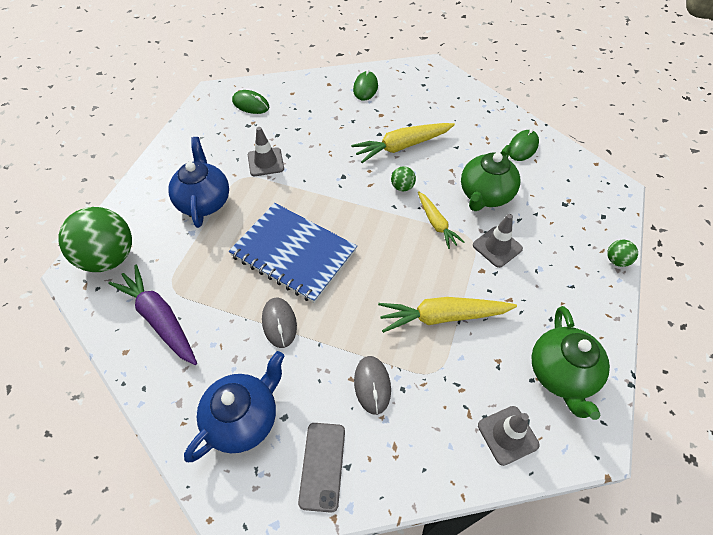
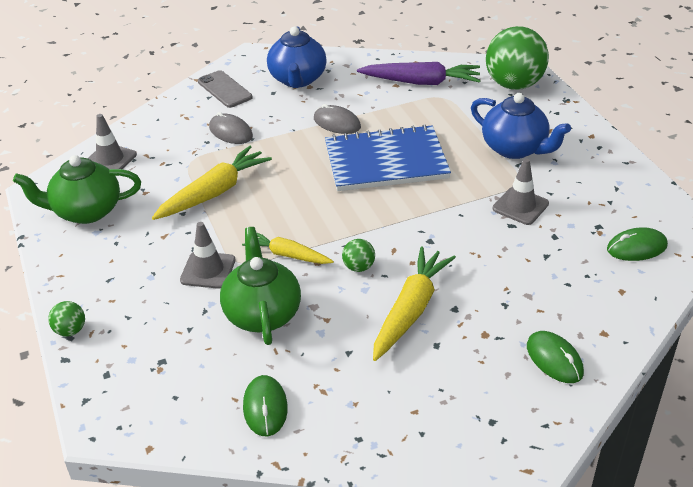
camera: 140 degrees right, 15 degrees down
(561, 374) = (86, 211): green teapot -> green teapot turned 60 degrees counterclockwise

